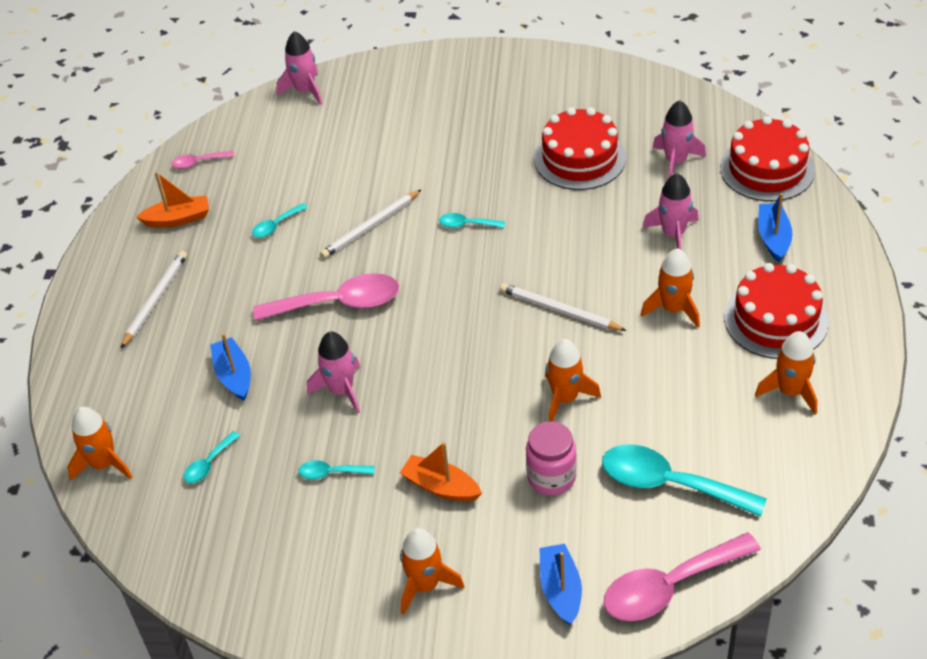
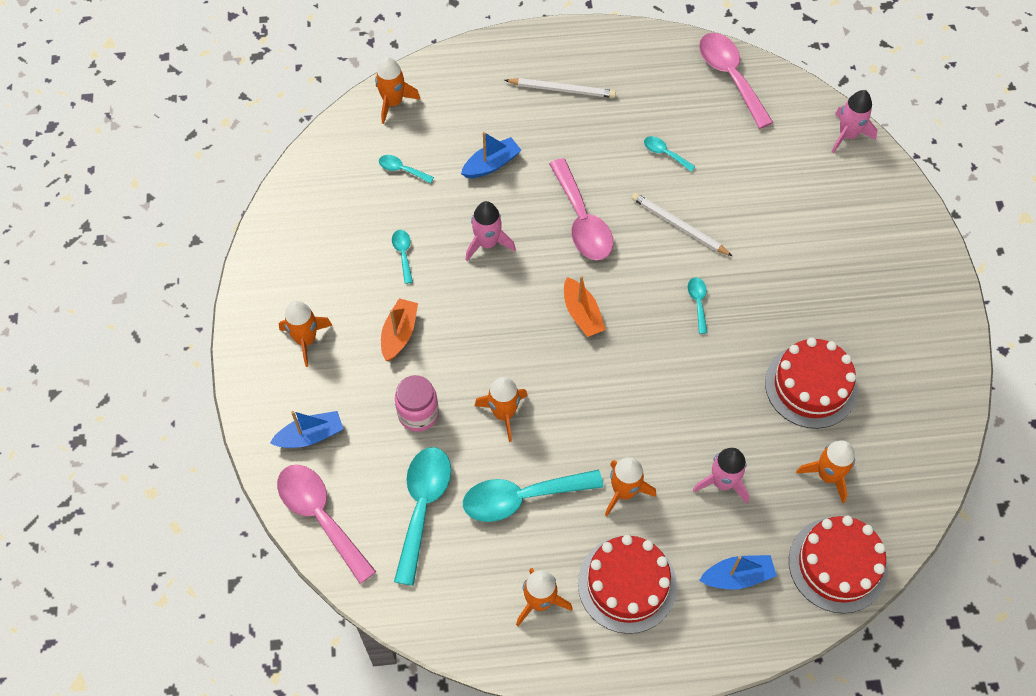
camera: 75 degrees right, 15 degrees up
(178, 219) = (657, 80): orange boat -> orange boat (582, 314)
(198, 162) = (730, 76): pink spoon -> pink spoon, size x2.13
(559, 310) = (605, 395): white pencil -> none
(669, 394) = (521, 498): none -> turquoise spoon
(676, 161) = (827, 475): pink rocket -> orange rocket

